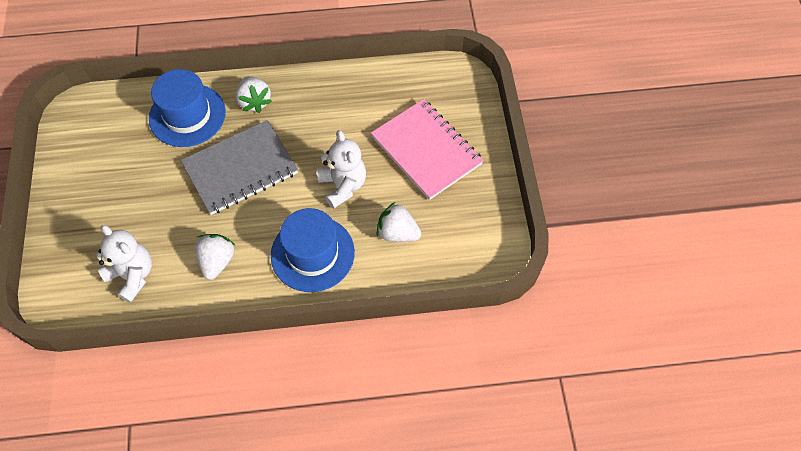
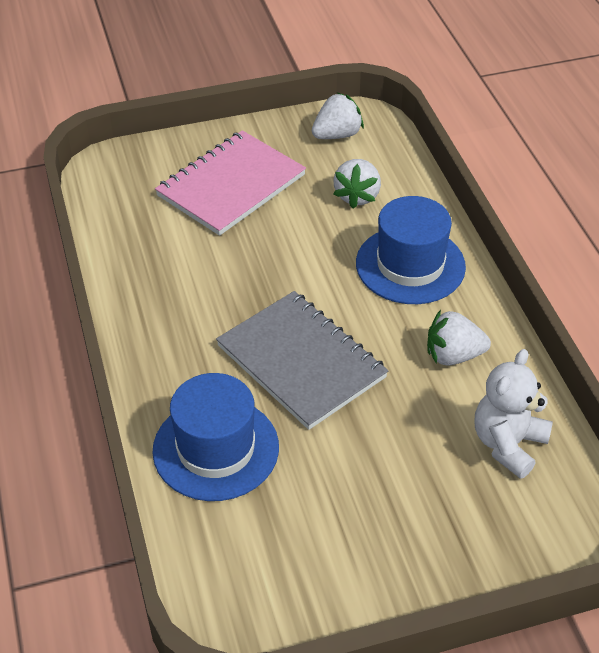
camera: 100 degrees left, 15 degrees down
(254, 102) = (177, 370): white strawberry -> white strawberry (337, 135)
(343, 185) = (302, 253): white teddy bear -> none

